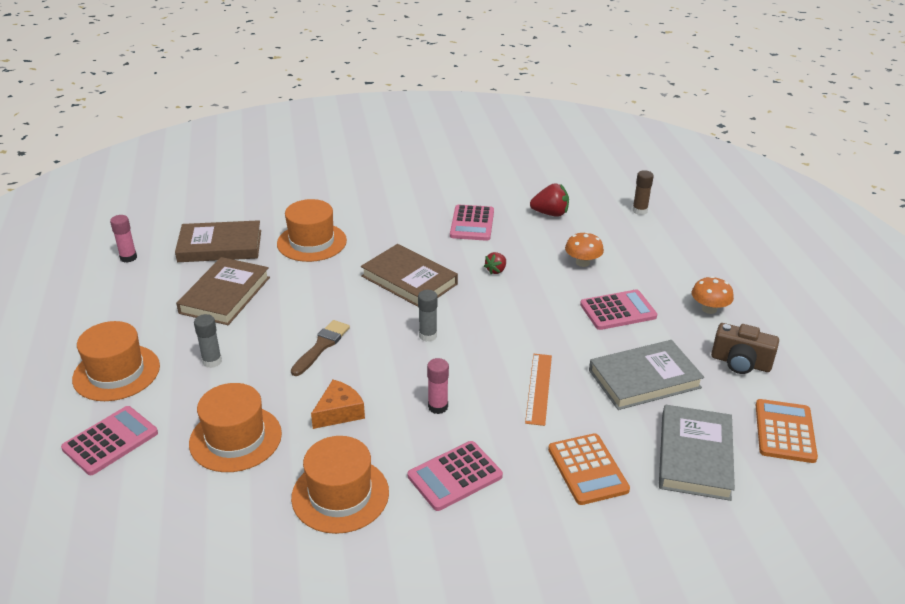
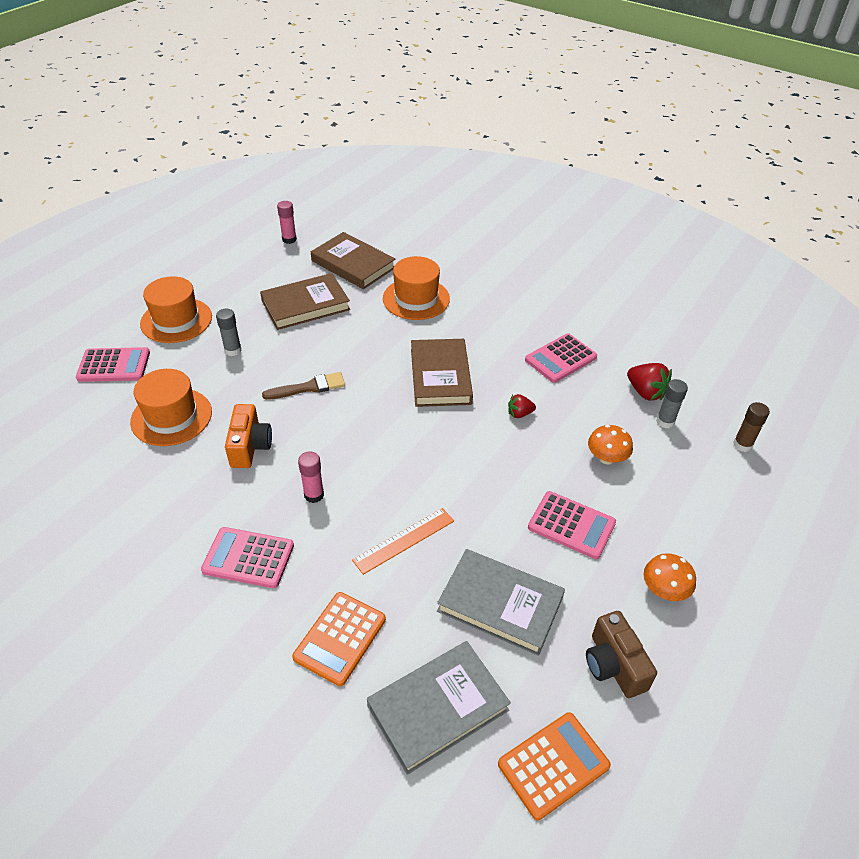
camera: 45 degrees right, 10 degrees up
(339, 412) = (250, 447): orange cheese -> orange camera
(340, 495) = (168, 508): orange hat -> none
(428, 335) = (388, 432): grey glue stick -> grey glue stick (665, 421)

